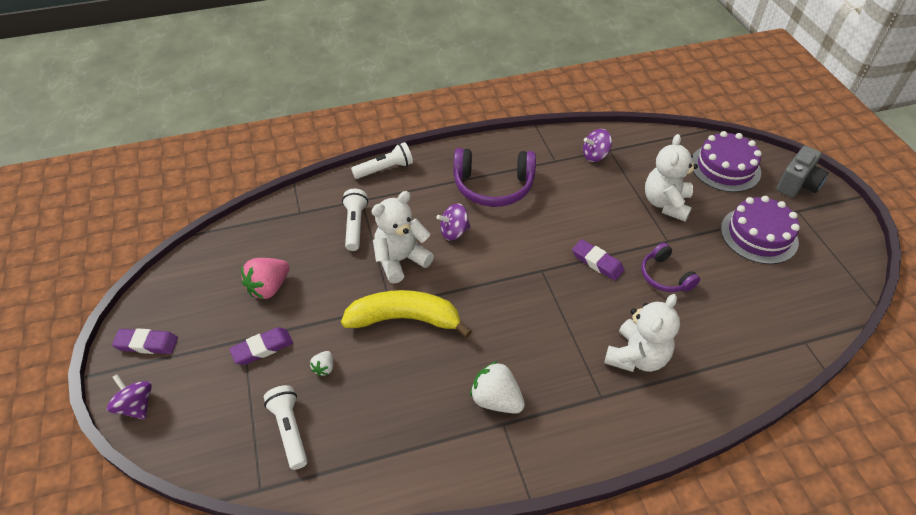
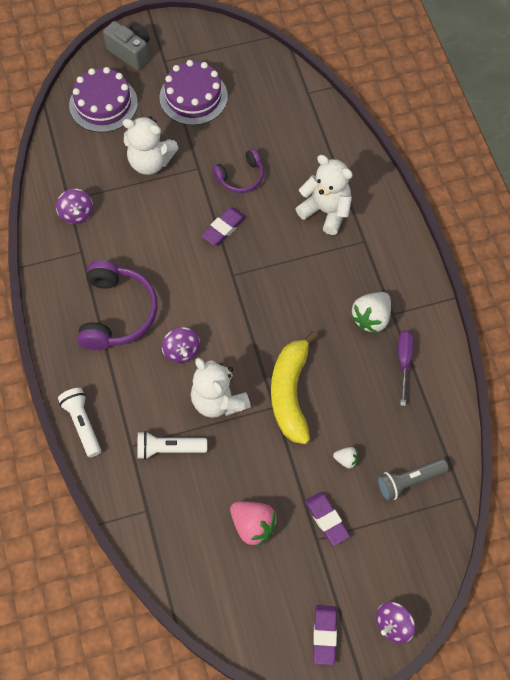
camera: 90 degrees left, 15 degrees up
(290, 430) = (409, 481): white flashlight -> grey flashlight
(439, 433) = (404, 362): none -> purple screwdriver

